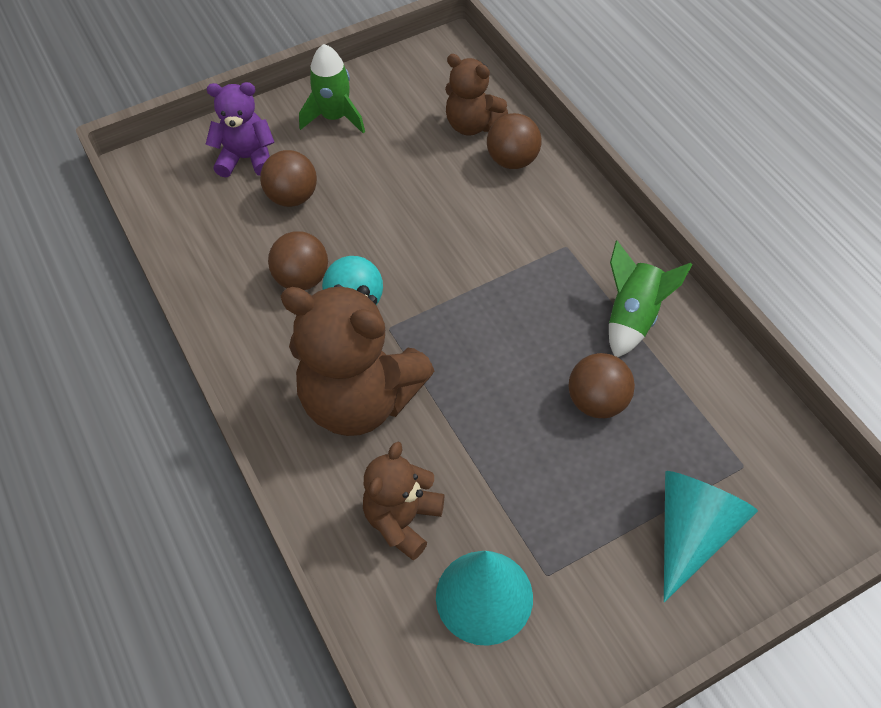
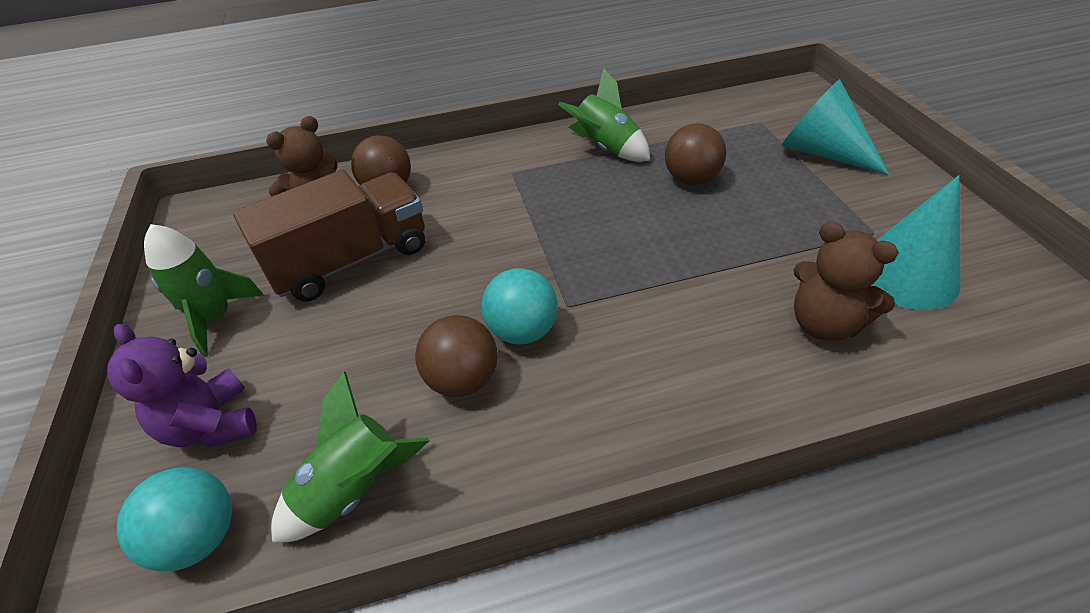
camera: 75 degrees left, 10 degrees down
(173, 189) = (200, 537): none -> turquoise ball
(210, 248) = (354, 489): none -> green rocket
(246, 158) = (212, 424): purple teddy bear -> purple teddy bear turned 45 degrees counterclockwise
(292, 197) = (320, 376): brown ball -> none
(360, 400) = (663, 342): brown teddy bear -> none
(412, 170) = (351, 260): none -> brown truck

